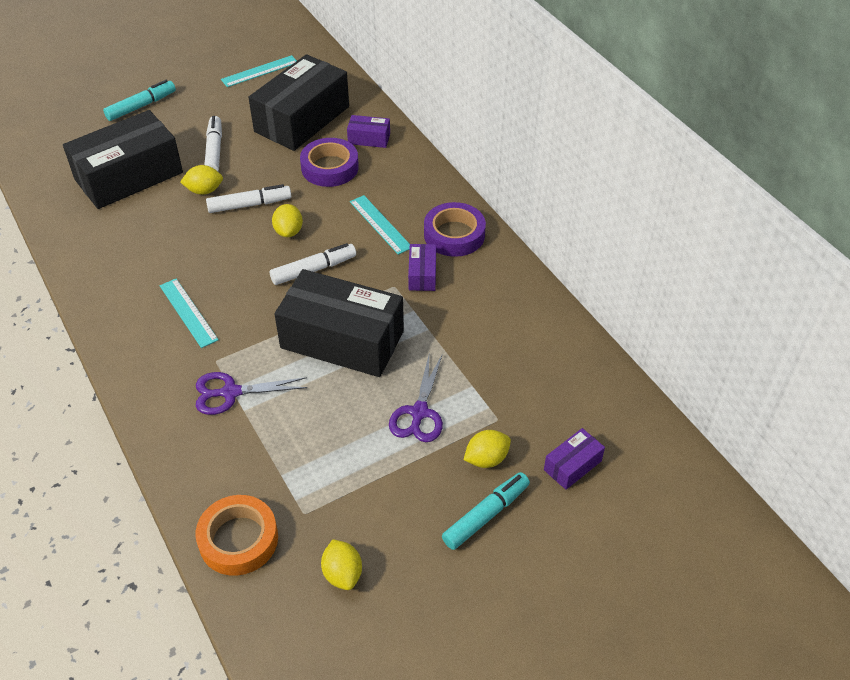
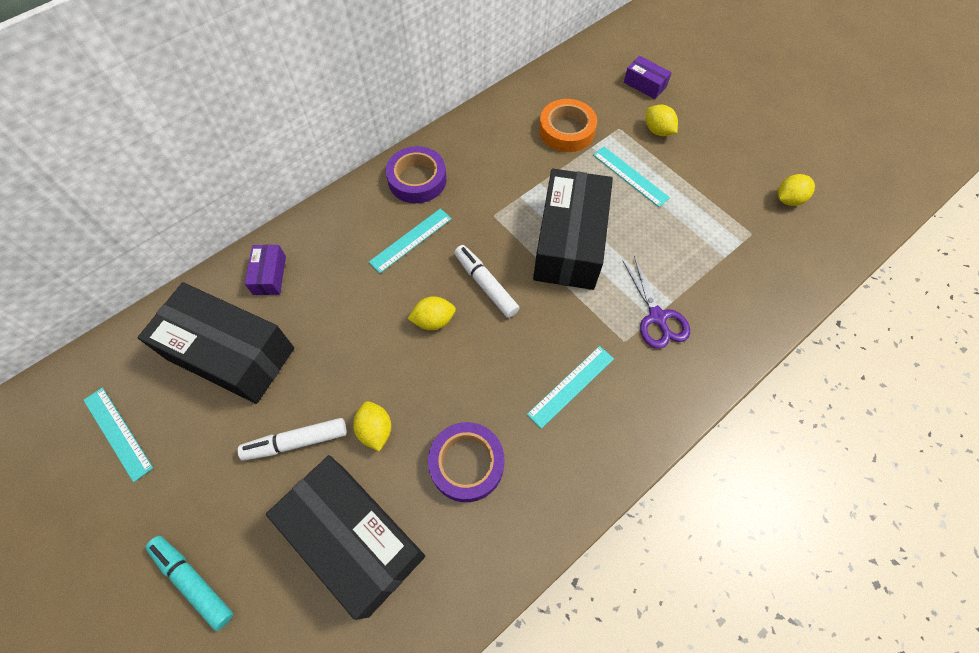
camera: 100 degrees left, 15 degrees up
(238, 539) = (794, 272): orange tape -> orange tape (566, 130)
(249, 205) = (395, 371): white marker -> none
(330, 167) = (323, 304): purple tape -> purple tape (466, 463)
(419, 412) = (630, 176): purple scissors -> turquoise ruler
(422, 274) = (474, 196): purple box -> none
(486, 515) = (705, 126): turquoise marker -> none

